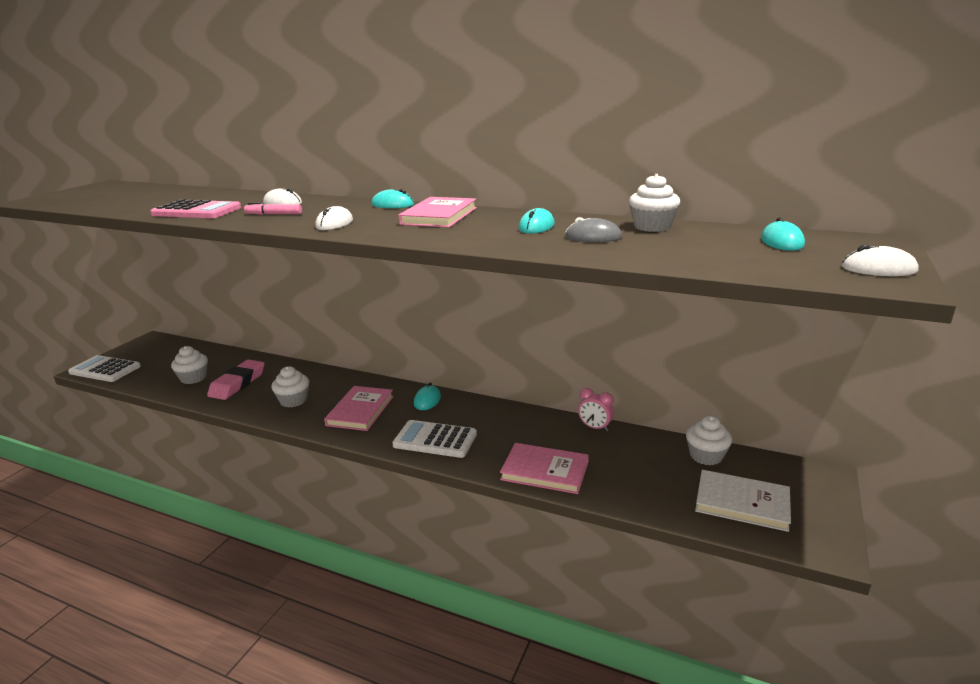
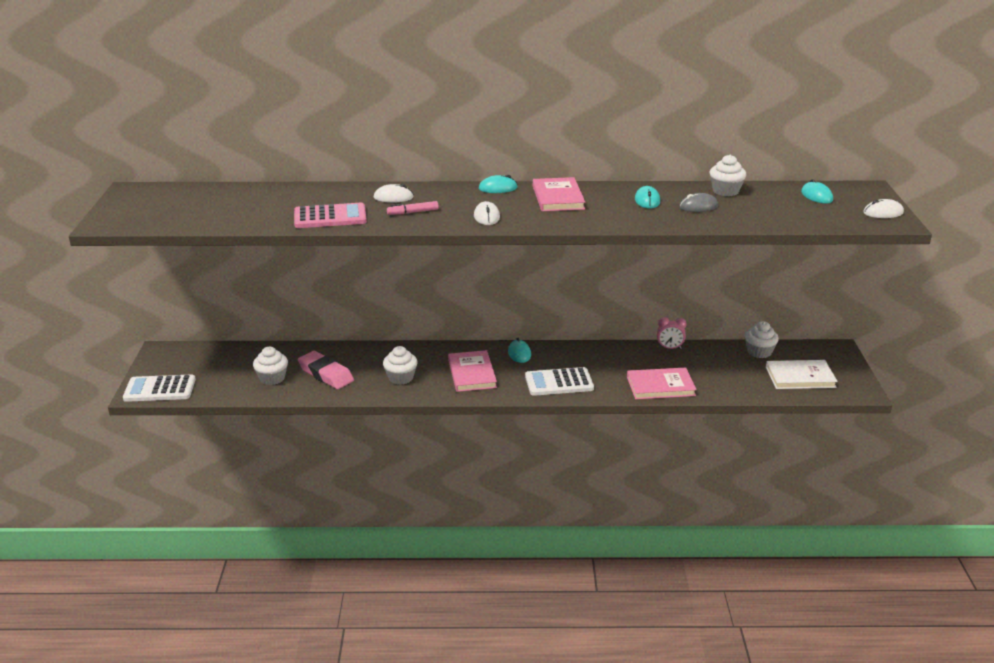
camera: 25 degrees left, 5 degrees up
(237, 384) = (326, 374): pink eraser -> pink eraser turned 45 degrees counterclockwise

